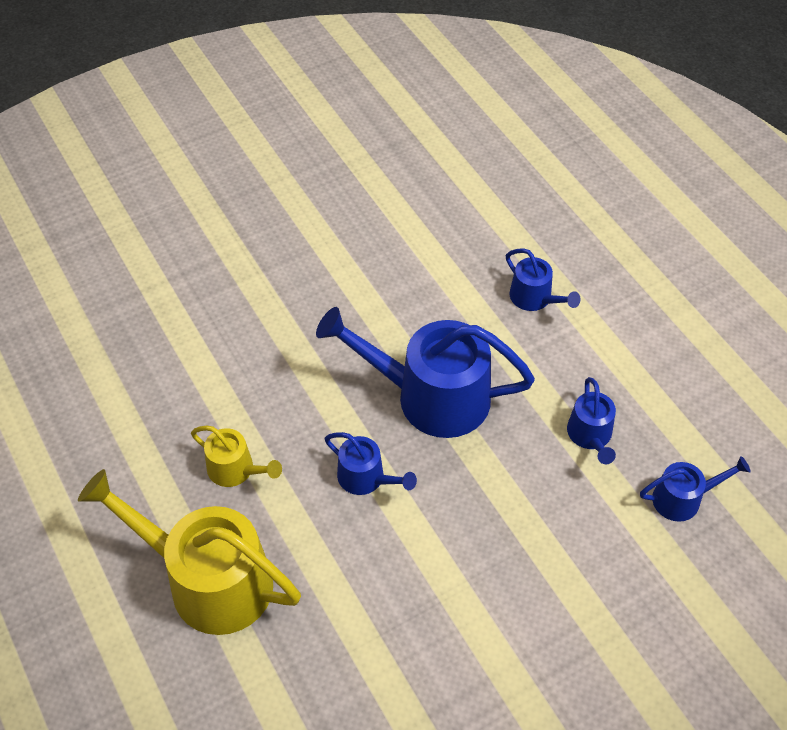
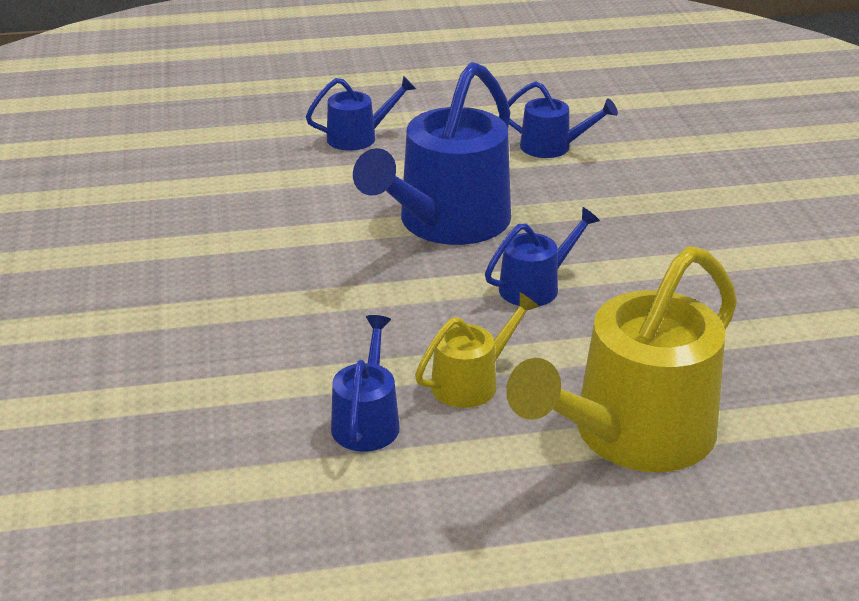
camera: 70 degrees left, 20 degrees down
(682, 498) = (647, 121): blue watering can -> blue watering can (367, 421)

